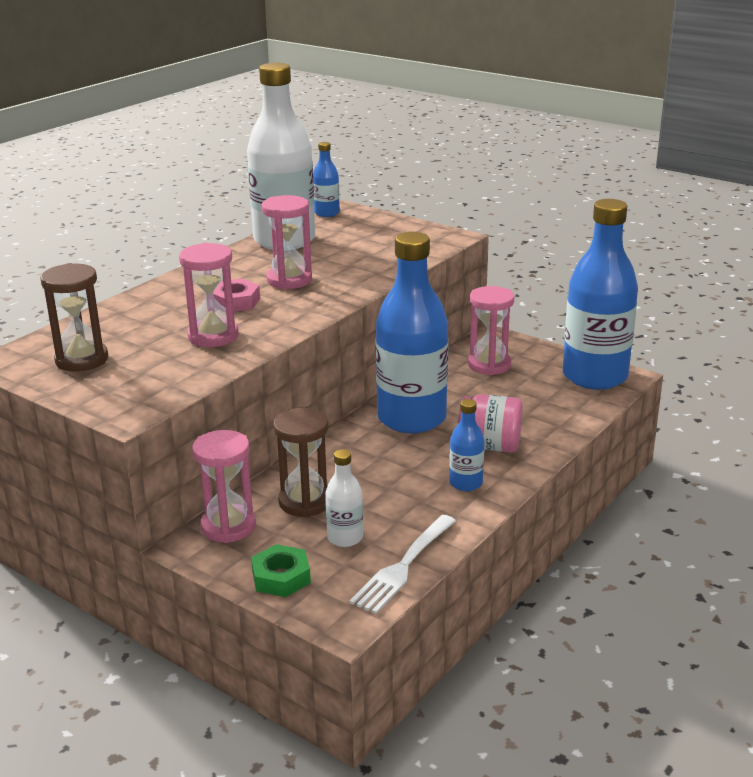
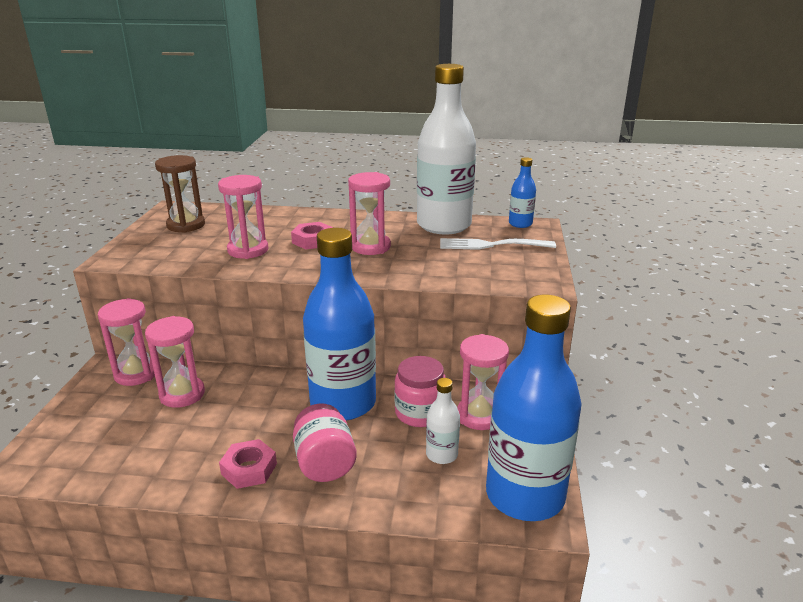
camera: 60 degrees right, 0 degrees up
(281, 577) = (74, 418): green nut -> none
(305, 502) = (182, 394): brown hourglass -> pink hourglass
(345, 538) = (136, 430): white bottle -> white bottle (441, 454)
(403, 567) = (100, 475): white fork -> white fork (491, 245)
(461, 388) = (420, 413): none -> pink jar
(466, 483) = (249, 469): blue bottle -> pink nut

